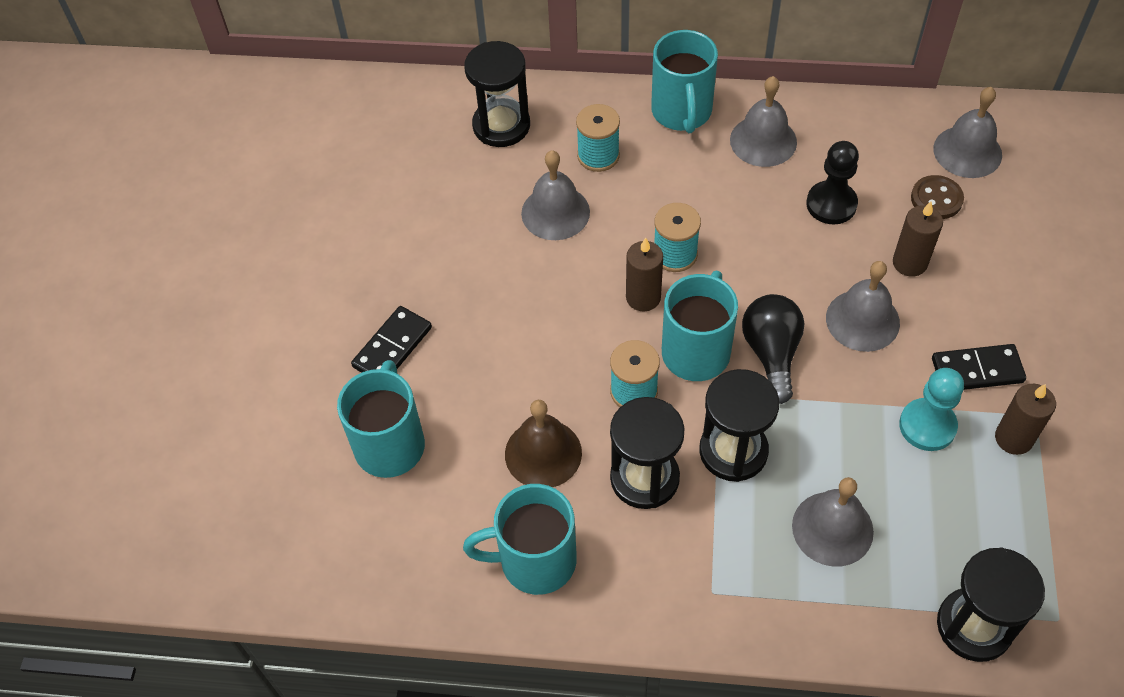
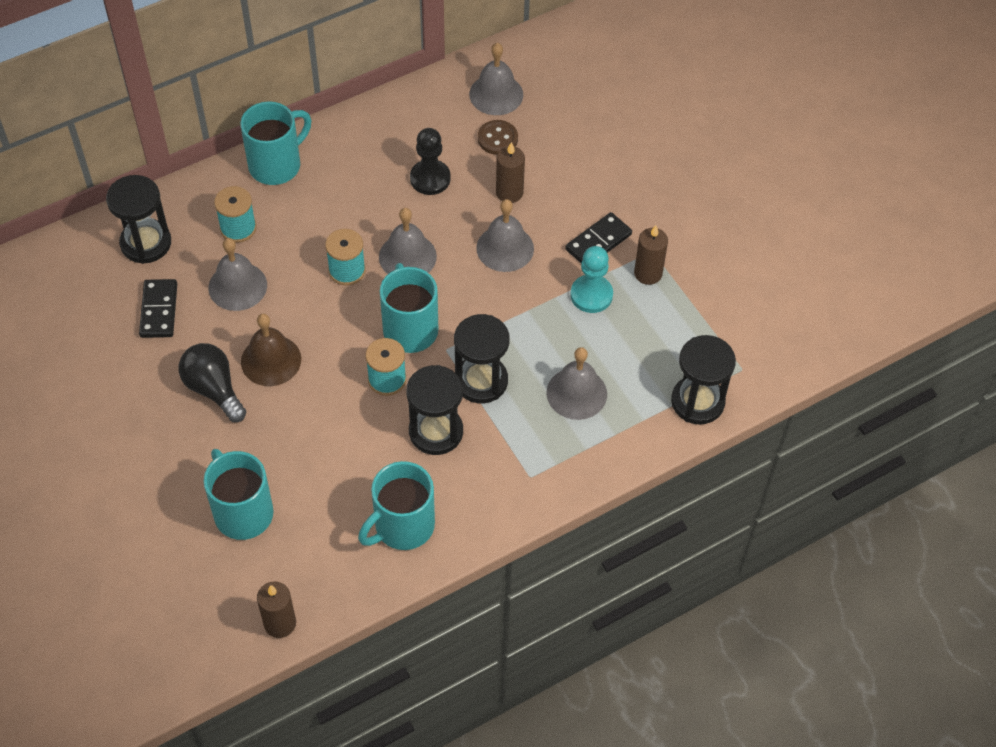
camera: 40 degrees left, 0 degrees up
(392, 347) = (191, 447): black domino -> black domino (159, 310)
(543, 453) = (355, 455): brown bell -> brown bell (271, 360)
(643, 297) = (346, 312): brown candle -> brown candle (280, 623)
(682, 112) = (277, 165): turquoise mug -> turquoise mug turned 90 degrees counterclockwise
(763, 141) = (351, 156): grey bell -> grey bell (407, 256)
(771, 353) = (461, 303): black light bulb -> black light bulb (214, 389)

